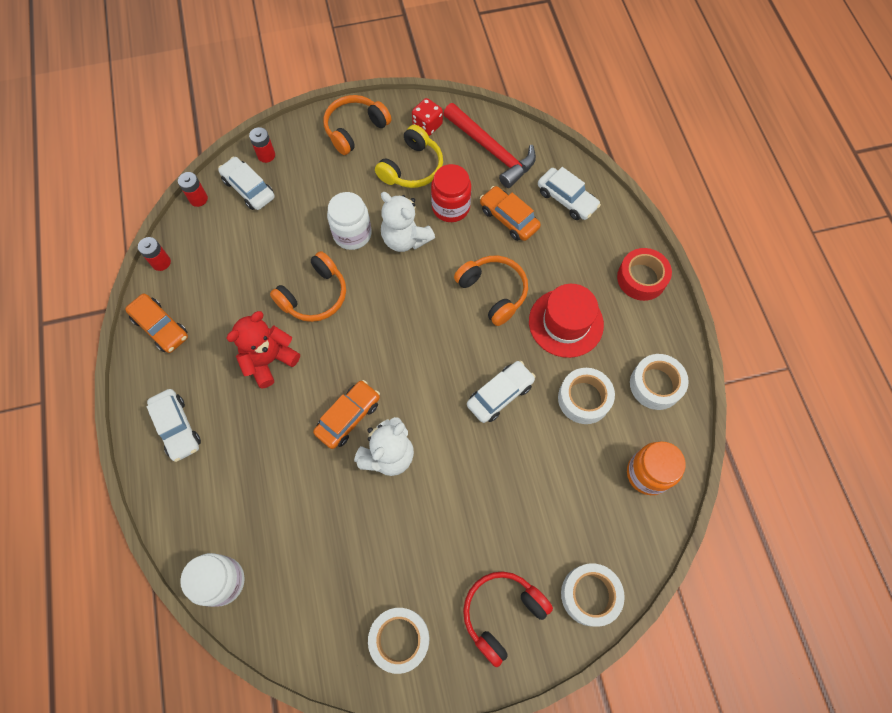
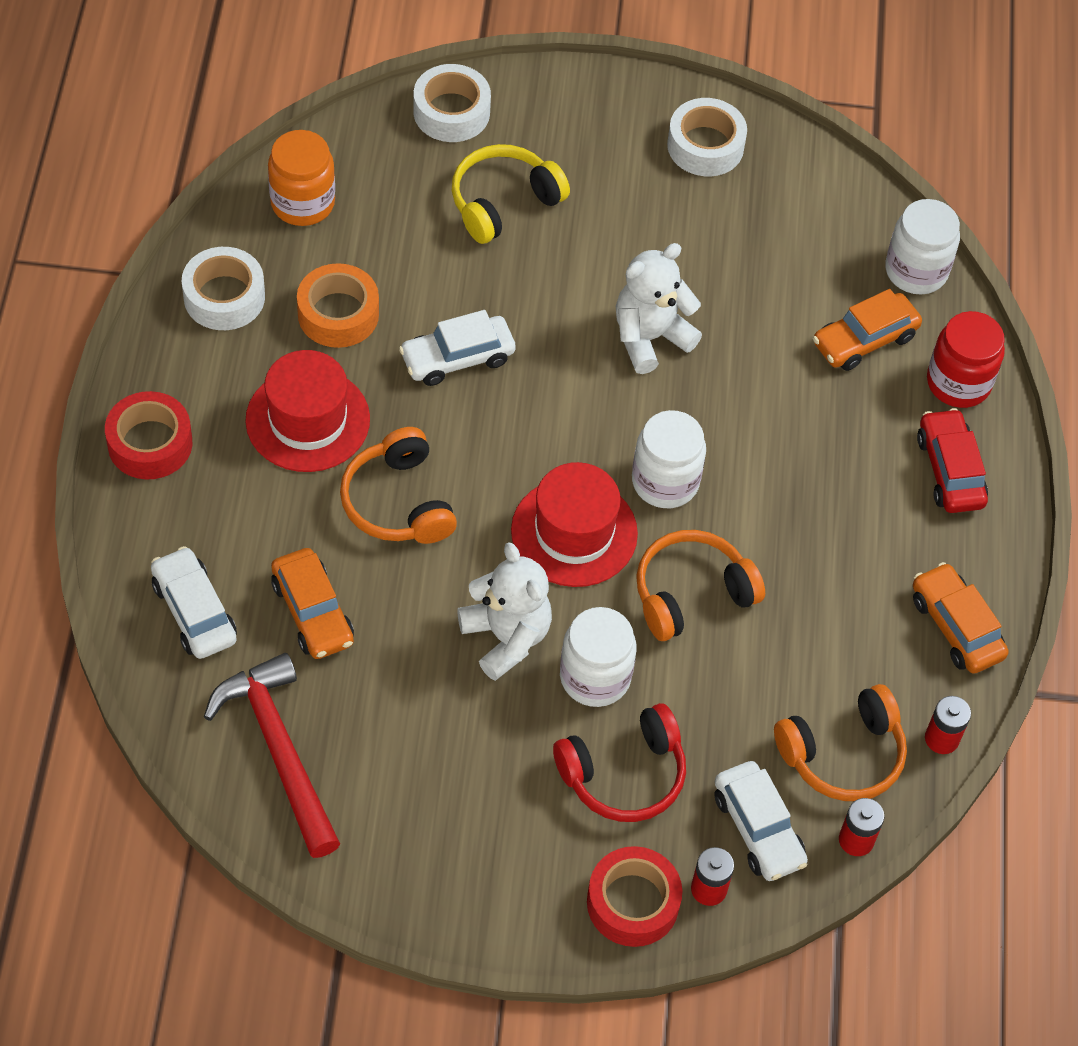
camera: 165 degrees left, 10 degrees down
(177, 427) = (949, 470): white car -> red car
(269, 360) = (790, 519): red teddy bear -> none
(300, 139) = (632, 903): none -> red tape
(348, 417) = (692, 402): orange car -> orange car (864, 340)
(349, 357) = (665, 481): none -> white jar
(355, 129) = (520, 886): orange headphones -> orange headphones (843, 754)
(390, 308) = (574, 532): none -> red hat
(412, 167) = (441, 767): yellow headphones -> yellow headphones (503, 202)
(427, 125) = (376, 846): red dice -> none
(451, 207) = (404, 667): red jar -> red jar (958, 382)
(502, 613) = (569, 129): red headphones -> red headphones (624, 774)
(584, 398) = (338, 314): white tape -> orange tape

